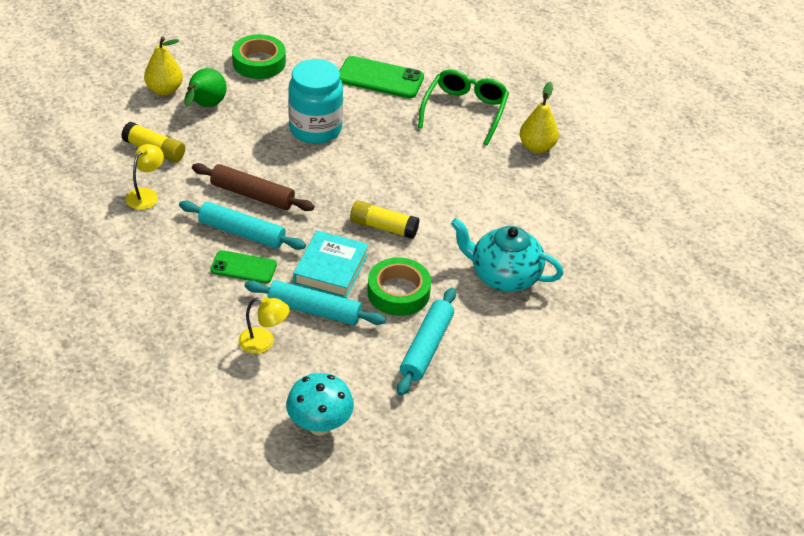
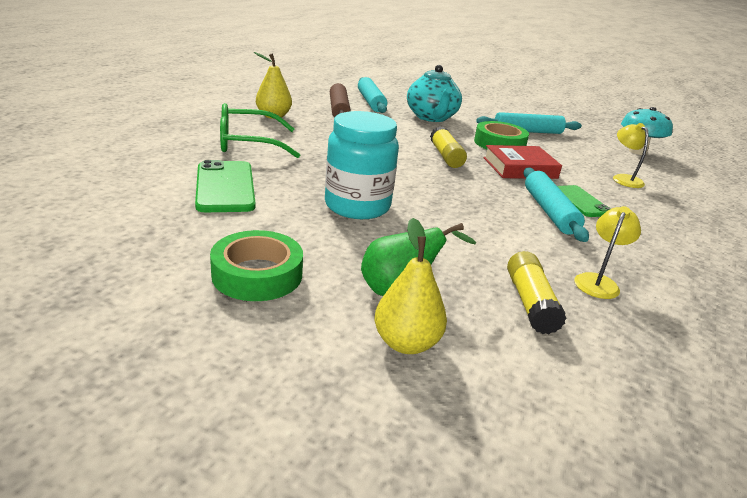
camera: 120 degrees left, 15 degrees down
(146, 194) = (598, 281): yellow lamp -> yellow lamp turned 120 degrees clockwise
(252, 195) = (498, 218): brown rolling pin -> brown rolling pin (339, 110)
(314, 310) = (566, 167): turquoise rolling pin -> turquoise rolling pin (371, 102)
(331, 269) = (519, 168): turquoise book -> red book

